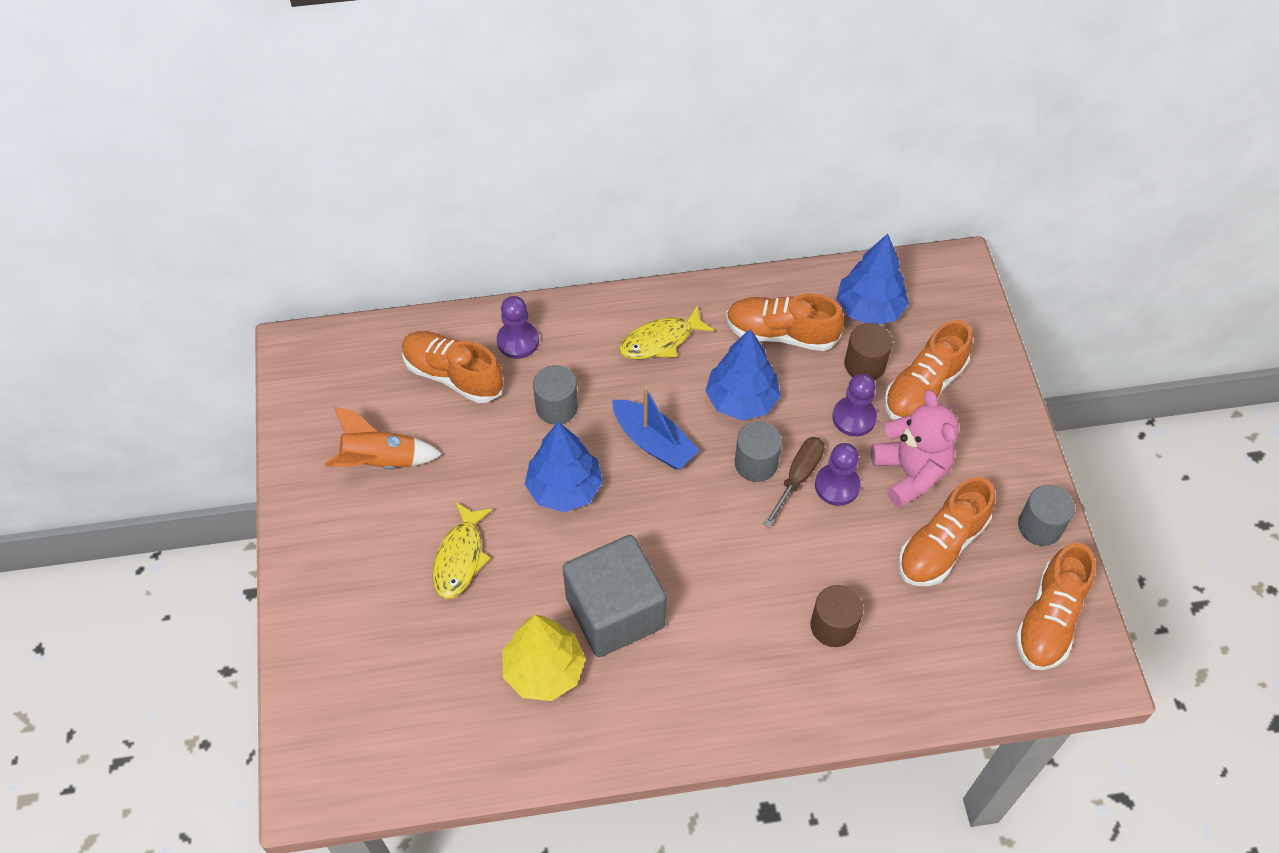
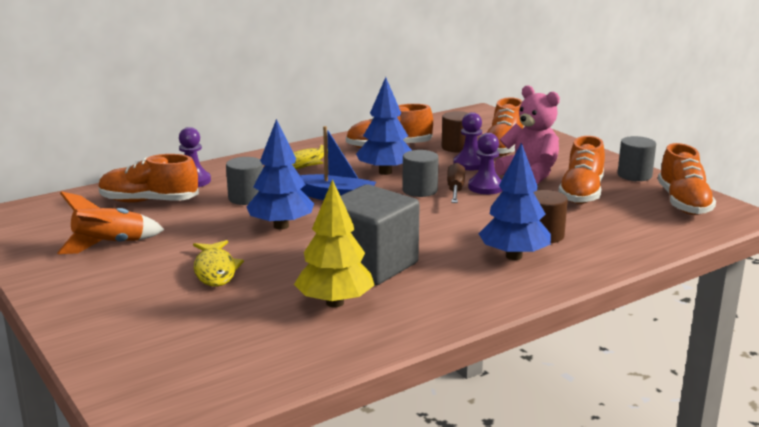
camera: 25 degrees left, 35 degrees down
(869, 309) = (439, 131): blue tree -> blue tree (514, 256)

